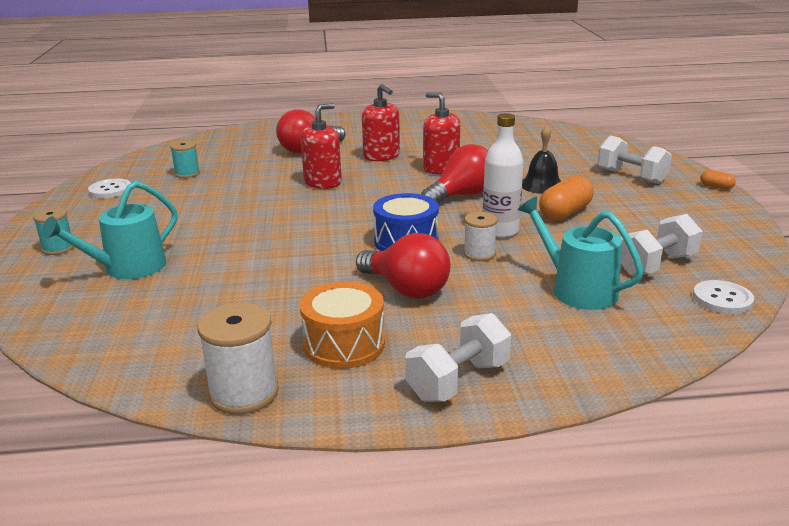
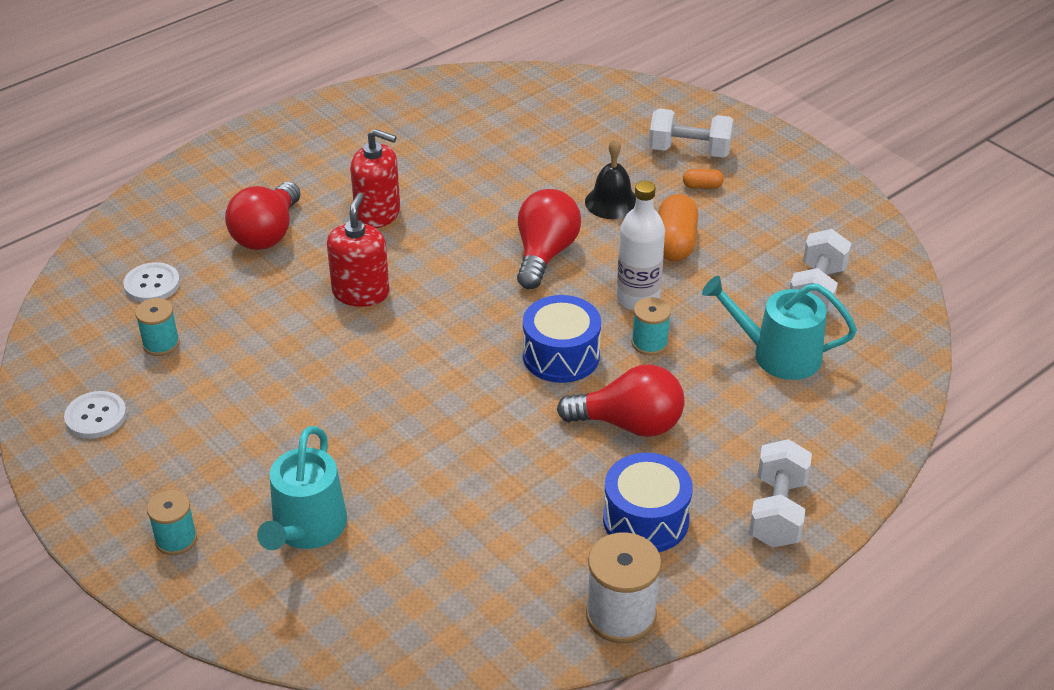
camera: 35 degrees left, 15 degrees up
(344, 344) = (645, 520): orange drum -> blue drum
(441, 168) = (473, 211): red soap dispenser -> none
(479, 254) = (649, 343): white spool -> turquoise spool
(716, 187) = (782, 140): orange capsule -> orange capsule (702, 186)
(722, 299) = (899, 314): white button -> white button (152, 284)

